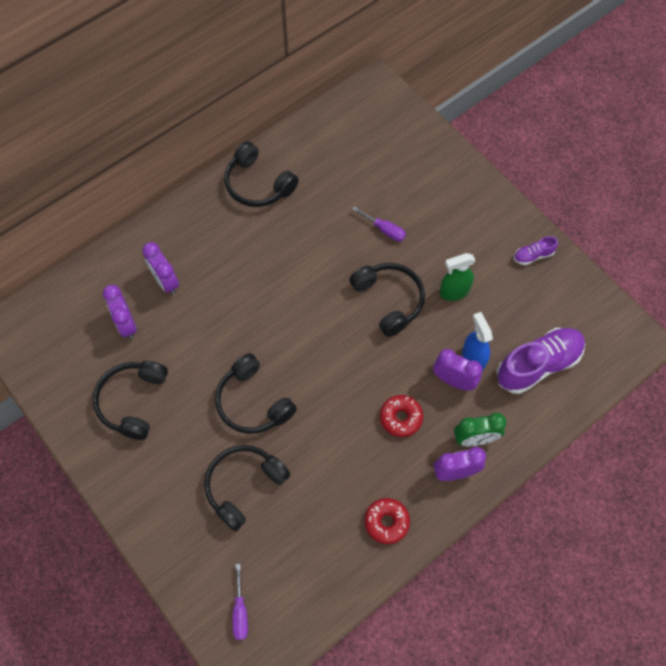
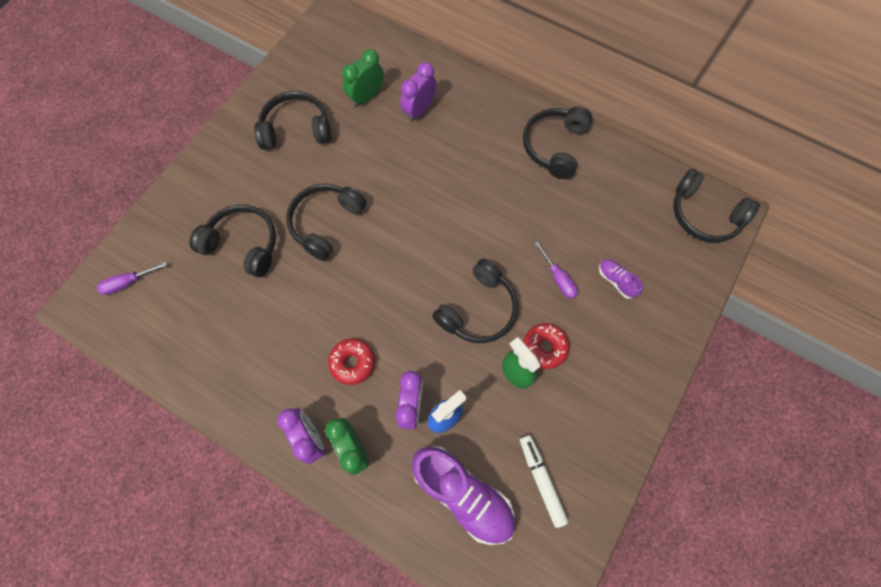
camera: 70 degrees right, 5 degrees up
(126, 324) = (366, 97): purple clock -> green clock
(370, 104) = (703, 215): none -> black headphones
(384, 230) = (558, 278): purple screwdriver -> purple screwdriver turned 45 degrees counterclockwise
(386, 522) = (240, 384): red donut -> red donut (544, 347)
(533, 255) = (599, 449): purple shoe -> purple shoe (616, 280)
(544, 304) = (541, 480): none -> white marker

